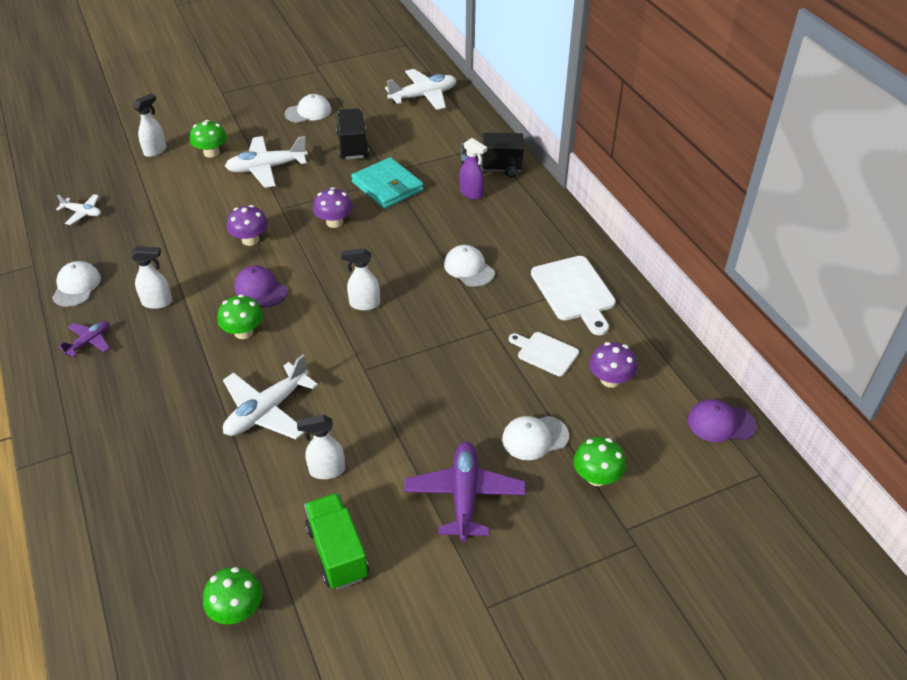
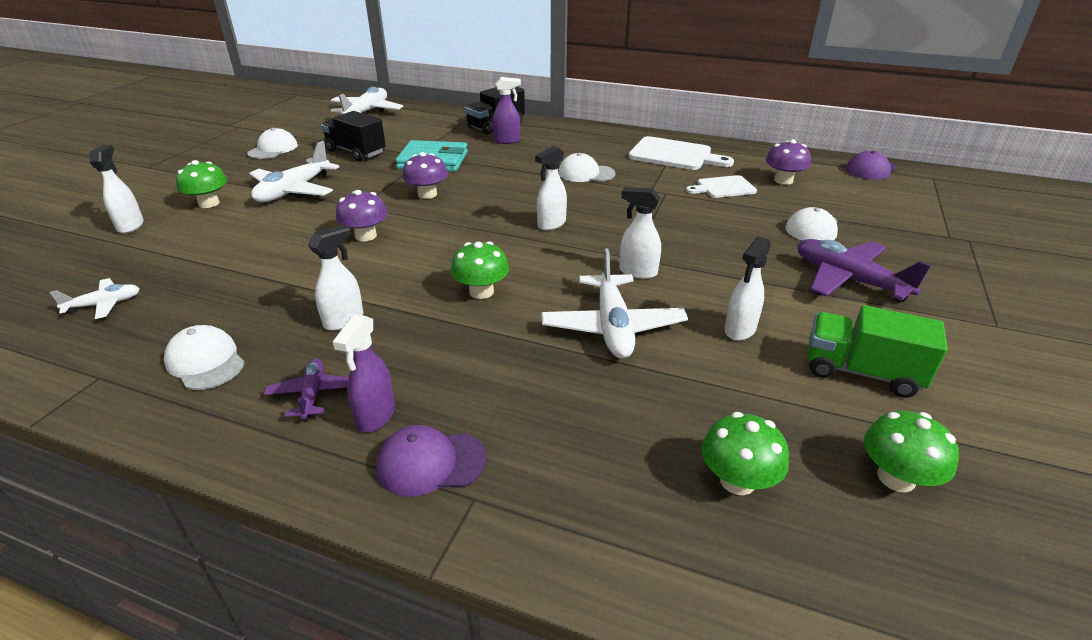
camera: 45 degrees left, 10 degrees down
(94, 376) = (375, 416): none -> purple spray bottle
(260, 289) = (440, 259): purple cap -> purple cap (430, 463)
(347, 383) = (637, 272): none -> white spray bottle
(596, 477) = (881, 224): green mushroom -> green mushroom (737, 481)

